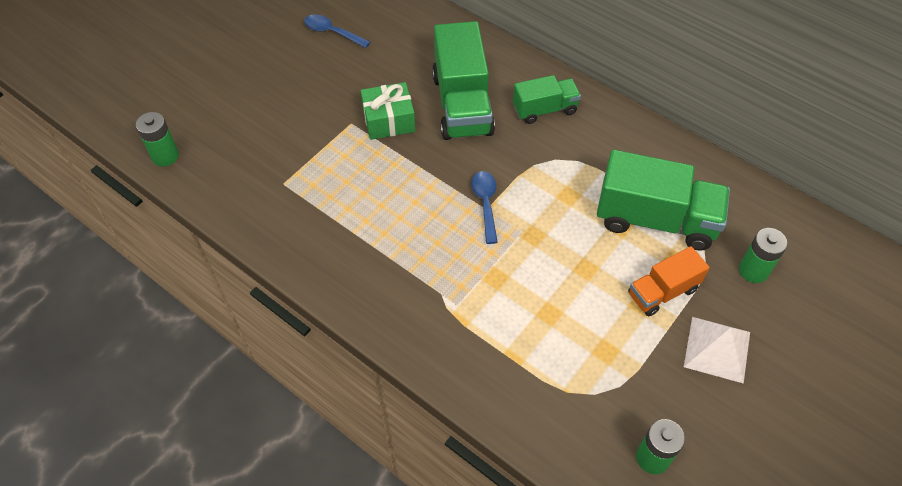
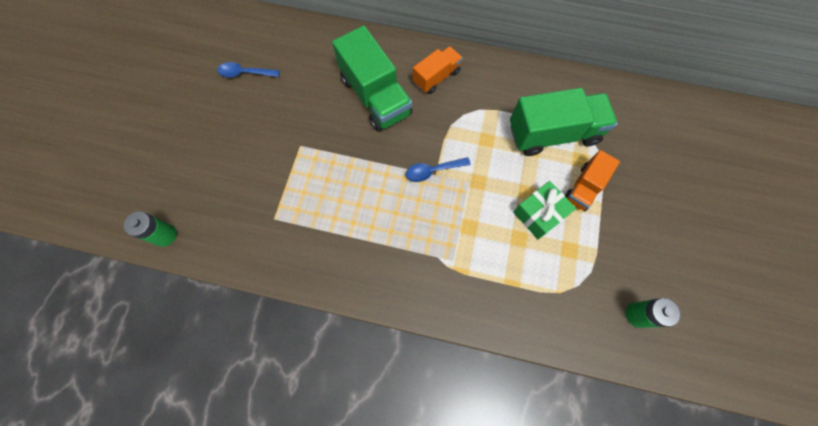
camera: 25 degrees left, 15 degrees up
(389, 120) = (327, 131): green gift -> green gift (539, 214)
(485, 204) = (433, 171): blue spoon -> blue spoon turned 75 degrees counterclockwise
(544, 109) = (436, 77): green truck -> orange truck
(717, 349) = (638, 214): white pyramid -> none
(753, 270) = (632, 145): green battery -> none

